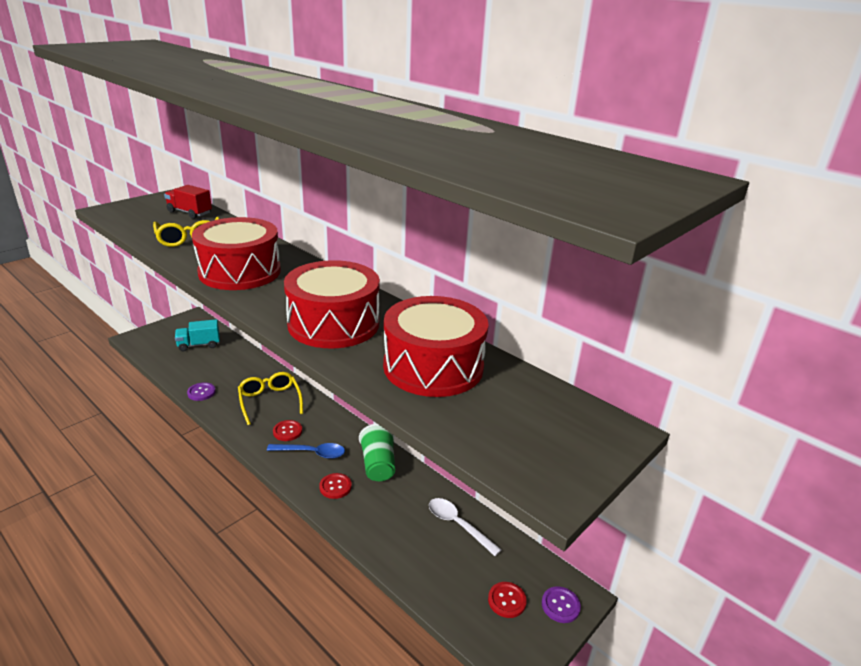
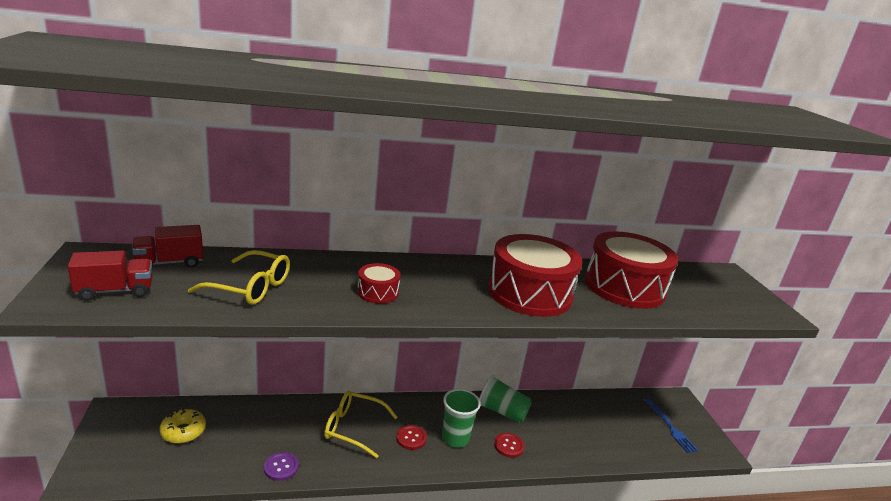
camera: 55 degrees left, 5 degrees down
(138, 215) = (115, 291): none -> red truck
(199, 345) = (183, 431): turquoise truck -> yellow donut
(240, 272) = (378, 292): red drum -> red drum, size x0.46
(312, 453) = (455, 438): blue spoon -> green cup
(458, 525) = (593, 410): white spoon -> none
(507, 600) = (670, 427): red button -> blue fork
(560, 605) = (684, 409): purple button -> none

